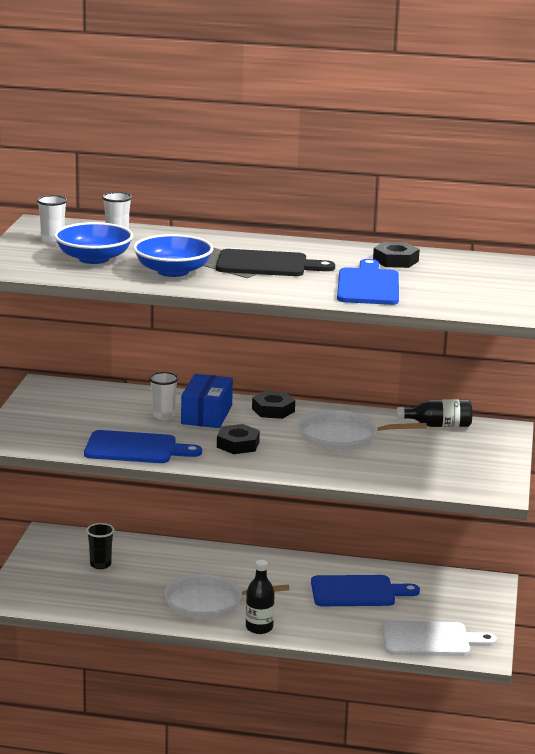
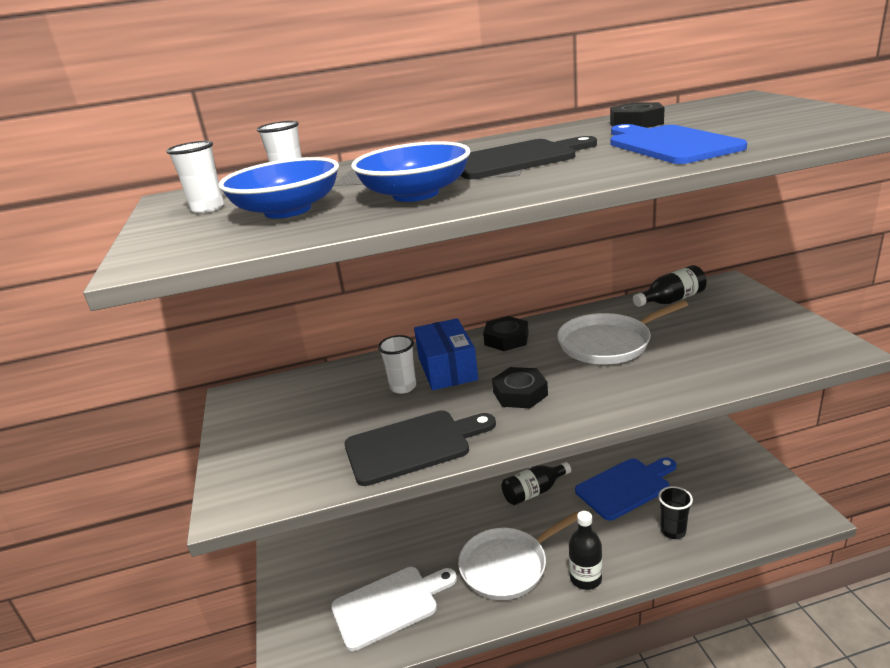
camera: 20 degrees left, 5 degrees up
(100, 564) = (363, 563): black cup -> black cup (673, 531)
(135, 448) = (413, 446): blue cutting board -> black cutting board
(277, 569) = (534, 492): none -> black bottle
(430, 640) = (746, 517): white cutting board -> white cutting board (389, 605)

